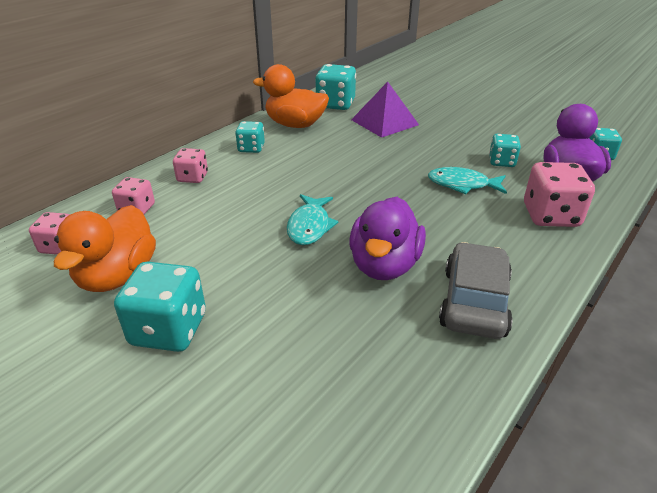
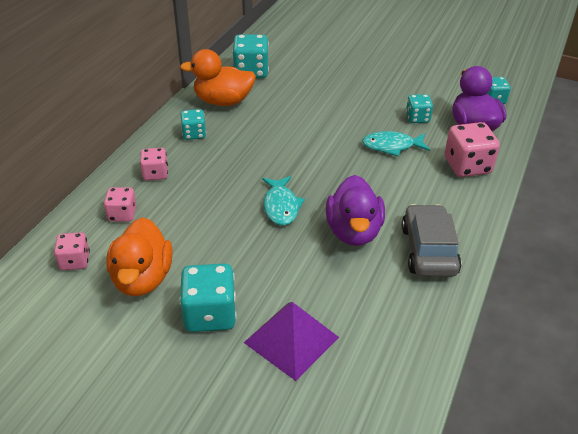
camera: 15 degrees left, 5 degrees up
(384, 122) = (304, 87): purple pyramid -> purple pyramid (291, 339)

